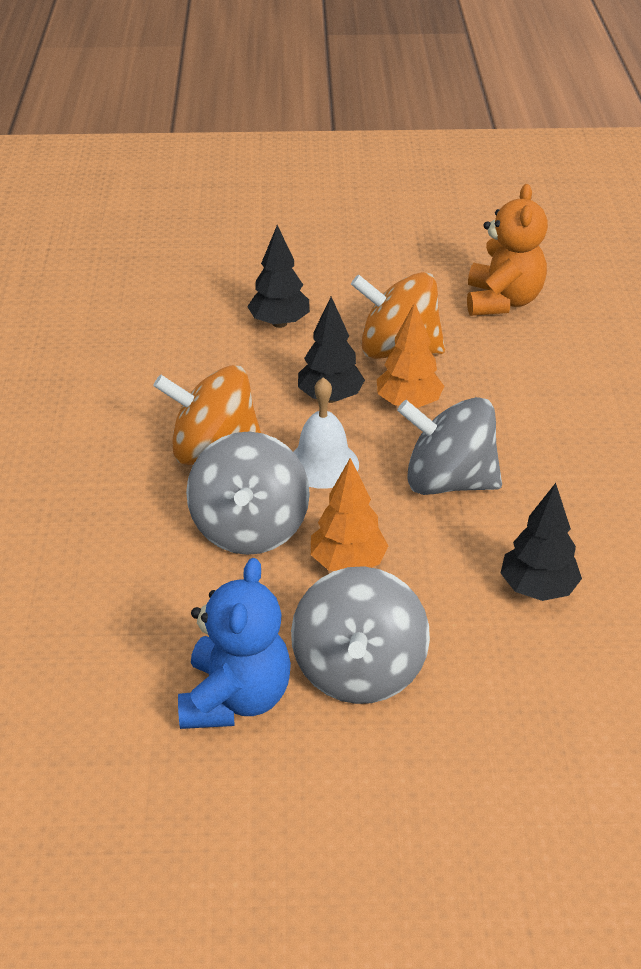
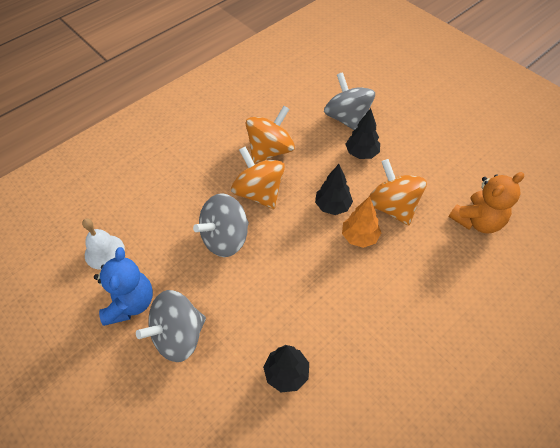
camera: 50 degrees right, 15 degrees up
(154, 397) = (270, 150): none -> orange spinning top
(235, 698) = (130, 303): blue teddy bear -> blue teddy bear turned 60 degrees counterclockwise
(323, 464) = (287, 234): white bell -> white bell (104, 252)
(348, 563) = (236, 287): orange tree -> none
(448, 482) = (323, 289): grey spinning top -> grey spinning top (347, 118)

